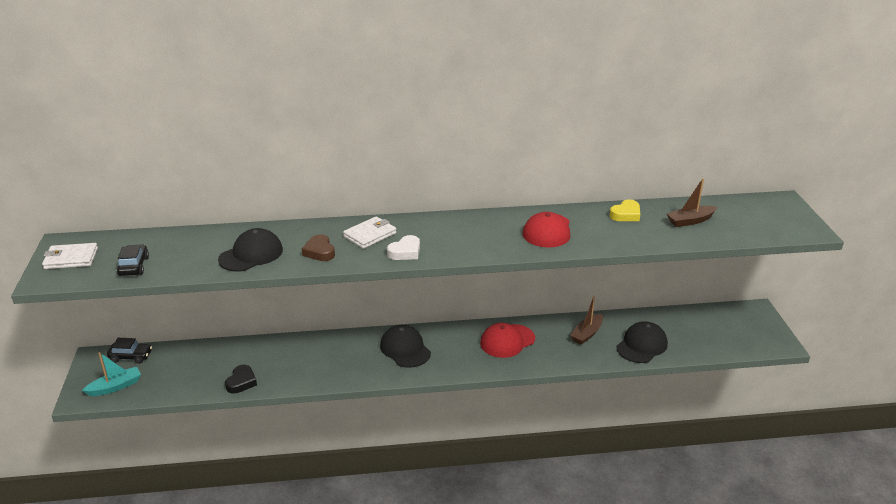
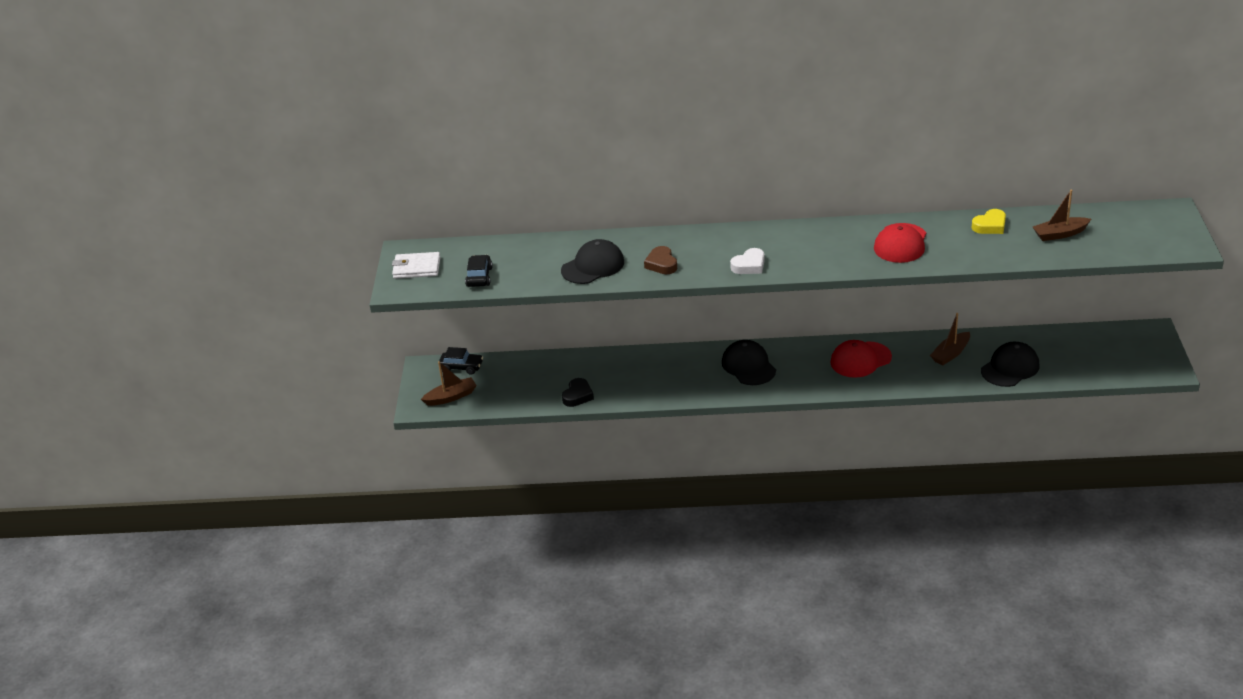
camera: 10 degrees right, 5 degrees up
(115, 387) = (451, 397): turquoise boat -> brown boat
(370, 235) = (713, 246): white wallet -> none

